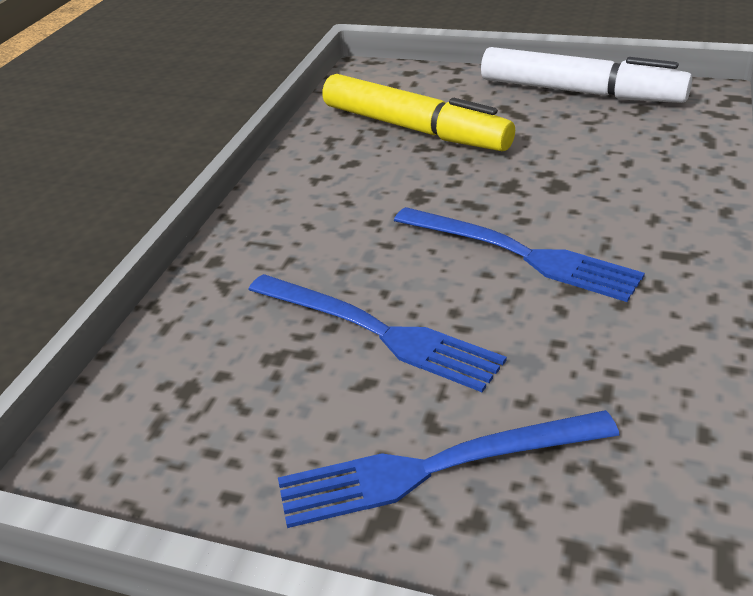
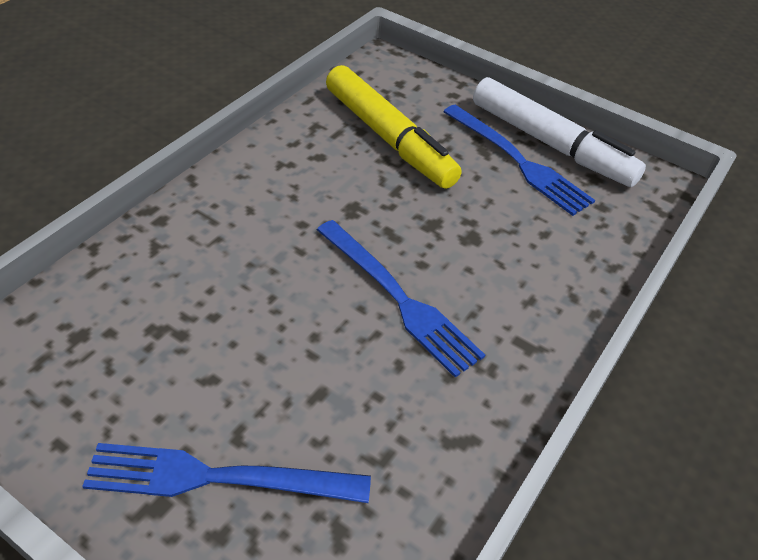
camera: 10 degrees right, 10 degrees up
(376, 331) = (244, 334): blue fork -> blue fork (517, 161)

